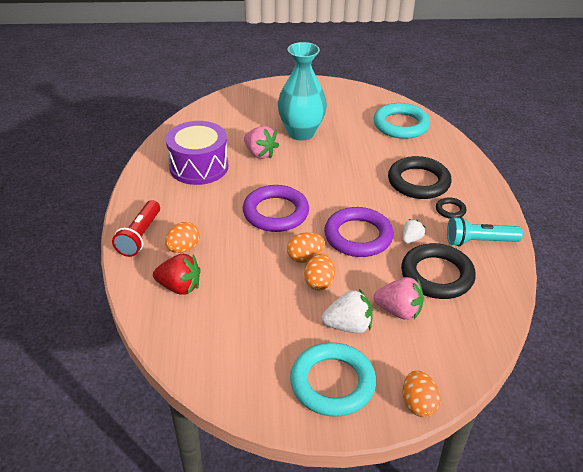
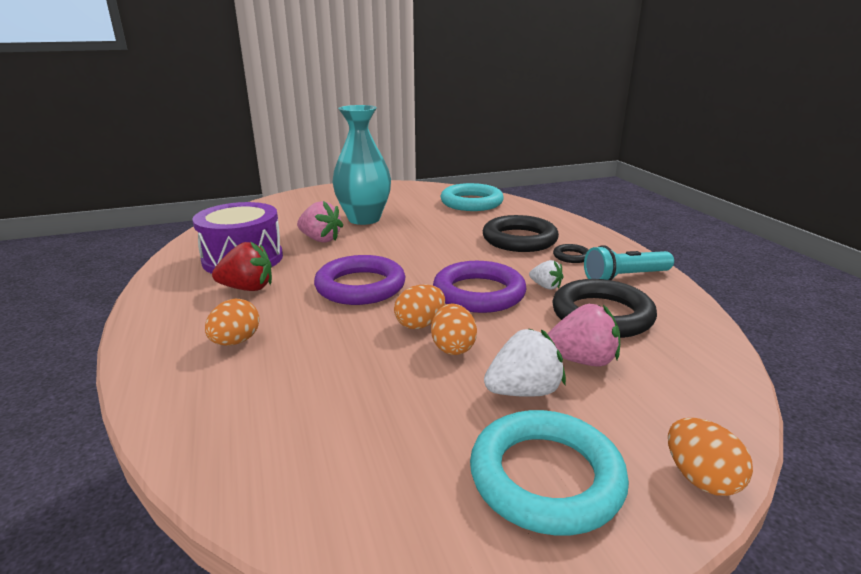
camera: 15 degrees left, 15 degrees down
(140, 236) = (163, 338): red flashlight -> none
(179, 287) = (237, 389): red strawberry -> red strawberry (247, 288)
(411, 239) = (545, 286): white strawberry -> white strawberry turned 105 degrees clockwise

